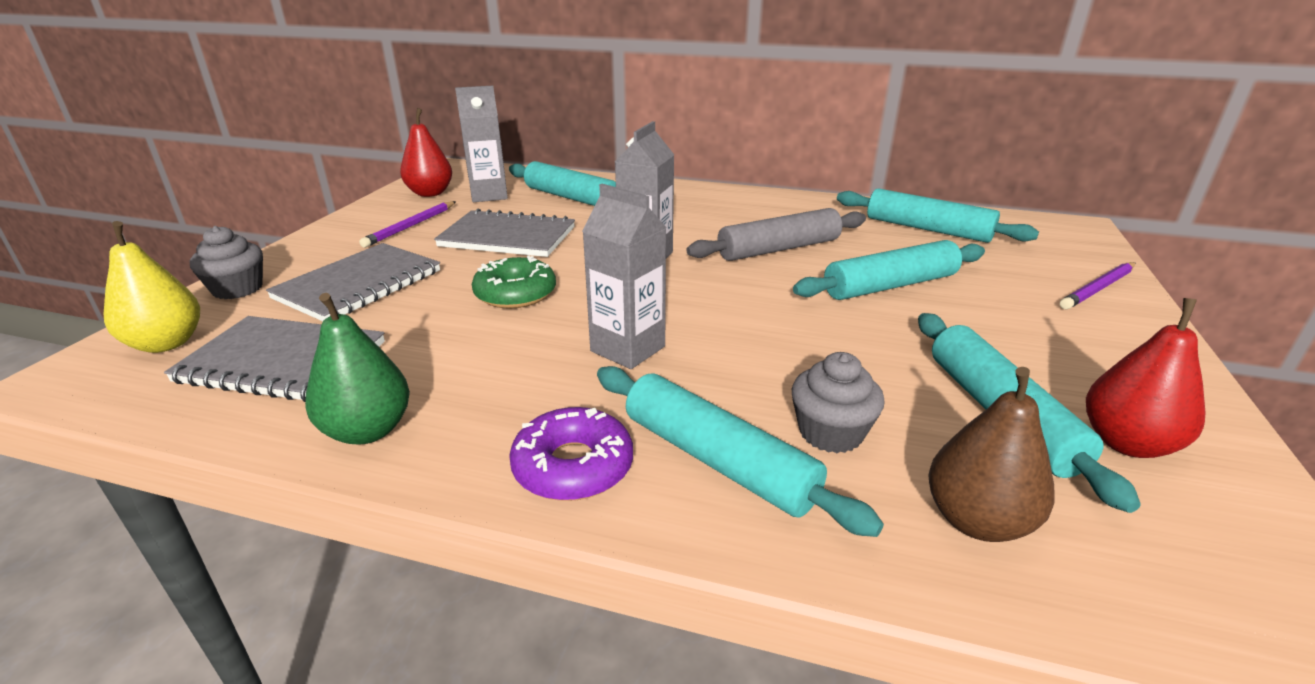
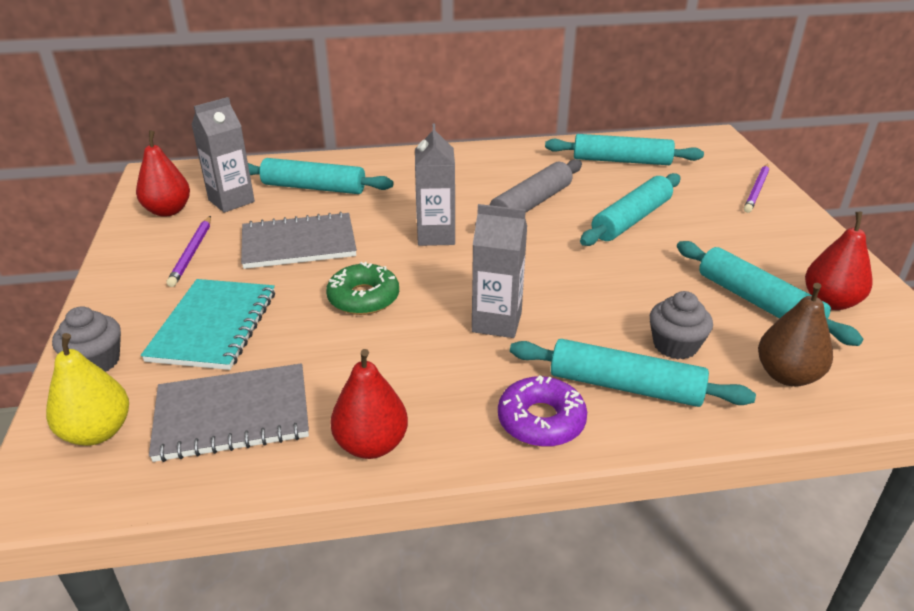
camera: 25 degrees left, 5 degrees up
(359, 285) = (214, 326): grey notebook -> turquoise notebook
(368, 430) = (371, 444): green pear -> red pear

